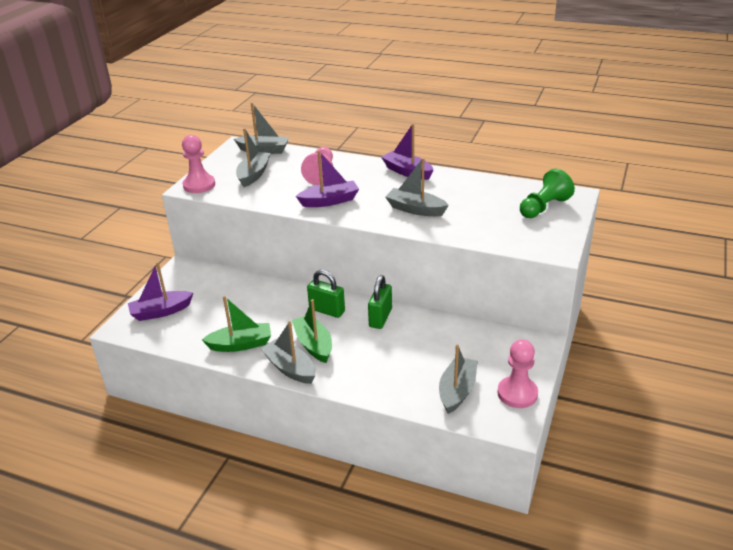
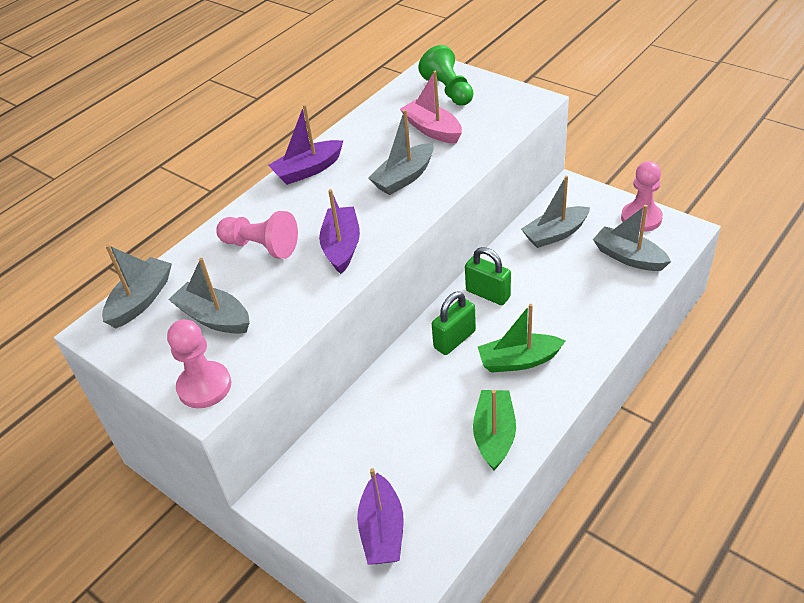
camera: 70 degrees left, 10 degrees up
(290, 368) = (557, 388): grey boat -> grey boat (555, 234)
(483, 210) = (432, 130): none -> pink boat

